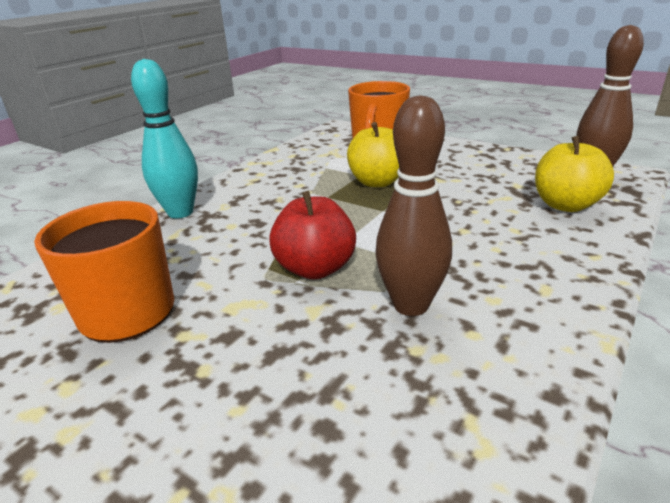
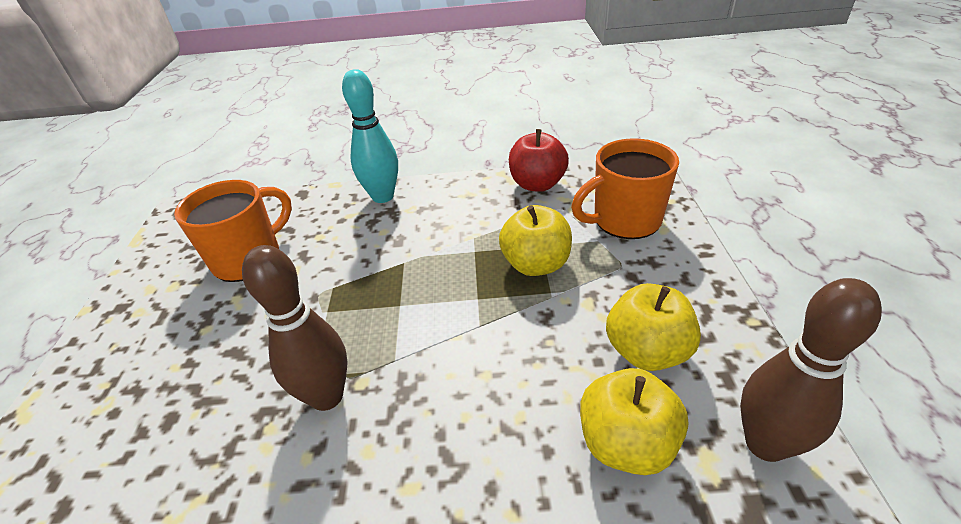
camera: 55 degrees right, 10 degrees up
(315, 268) = (348, 312): red apple -> red apple (537, 184)
(500, 177) = (646, 351): none -> yellow apple

